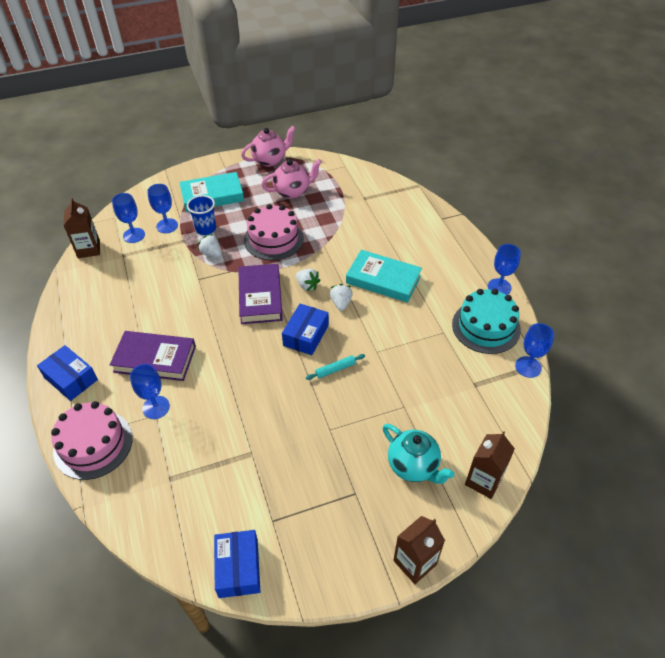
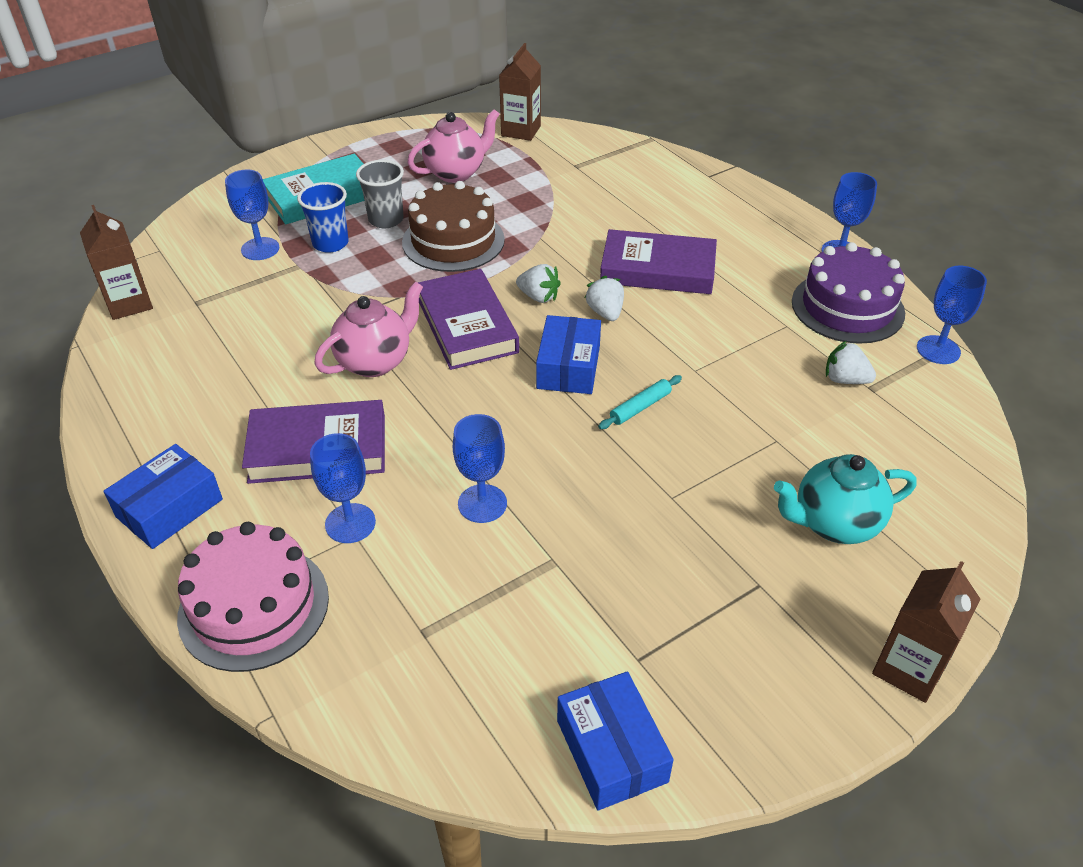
camera: 15 degrees left, 5 degrees down
(71, 378) = (169, 508): blue box -> blue box turned 75 degrees counterclockwise
(134, 235) = (205, 271): blue goblet -> blue goblet (482, 503)
(211, 254) = (356, 277): white strawberry -> white strawberry (845, 380)
(241, 218) = (386, 220): none -> grey cup
(270, 160) = (400, 136): pink teapot -> pink teapot (375, 362)
(273, 239) = (453, 241): pink cake -> brown cake
(383, 279) = (658, 269): turquoise book -> purple book
(413, 466) = (834, 524): turquoise teapot -> turquoise teapot turned 135 degrees clockwise
(483, 481) = (954, 521): brown carton -> brown carton (521, 131)
(486, 327) = (847, 307): turquoise cake -> purple cake

